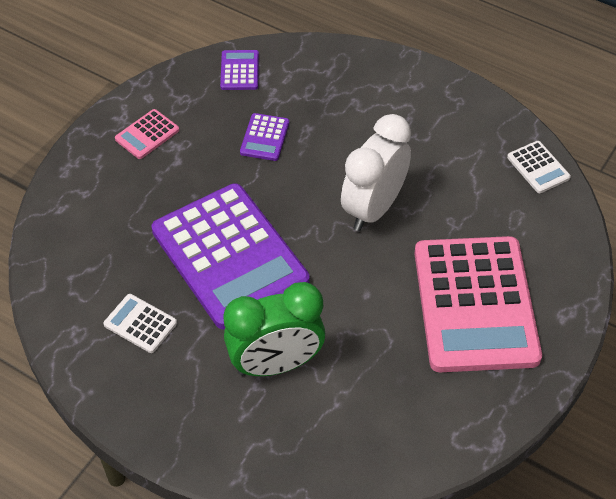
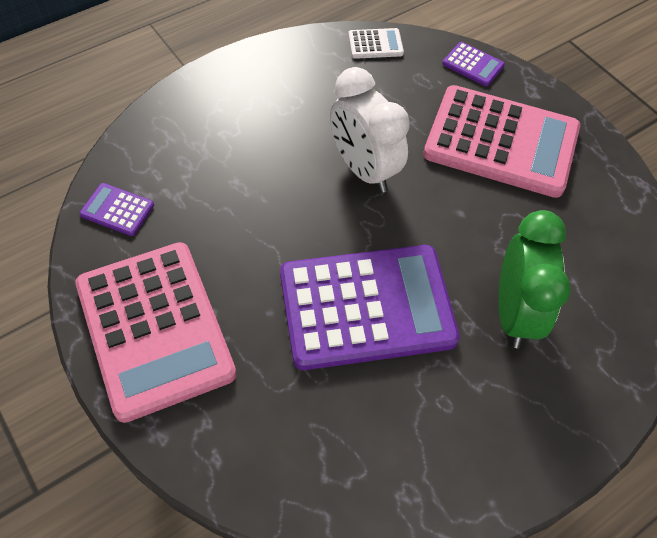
camera: 70 degrees left, 5 degrees up
(140, 324) = (420, 422): white calculator -> none
(147, 134) = (154, 329): pink calculator -> pink calculator, size x2.46
(264, 137) = (226, 221): purple calculator -> purple calculator (473, 65)

